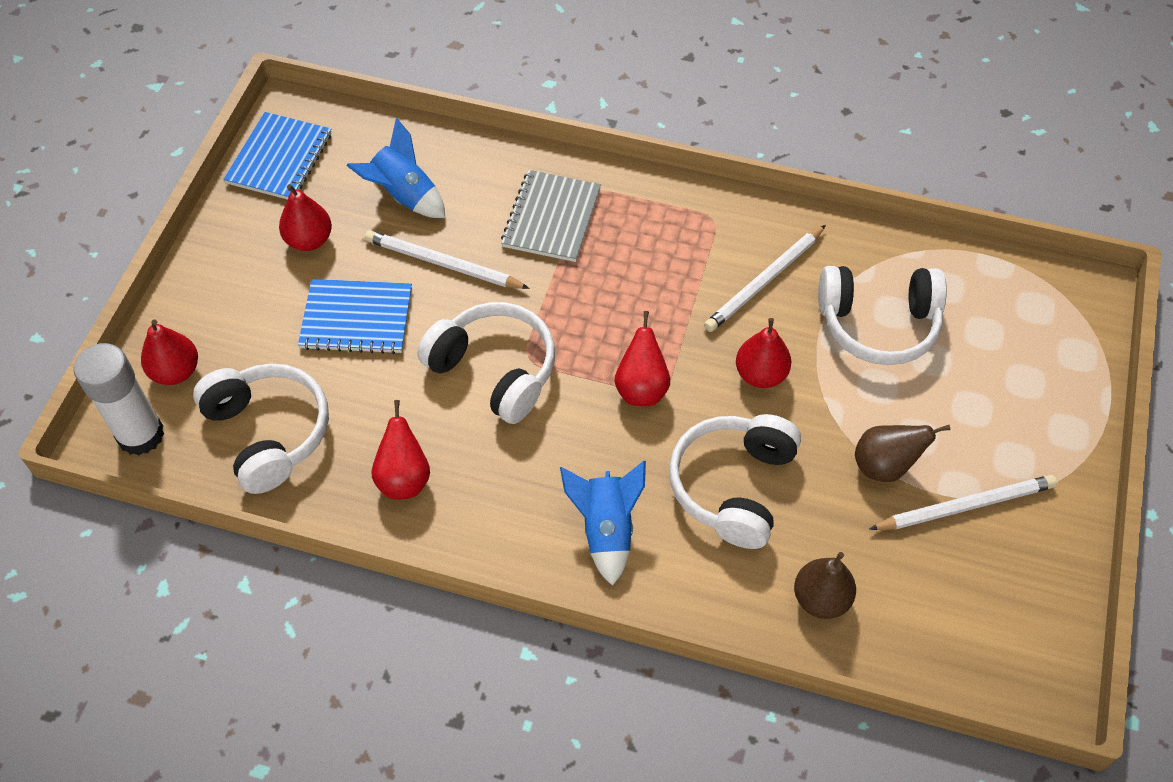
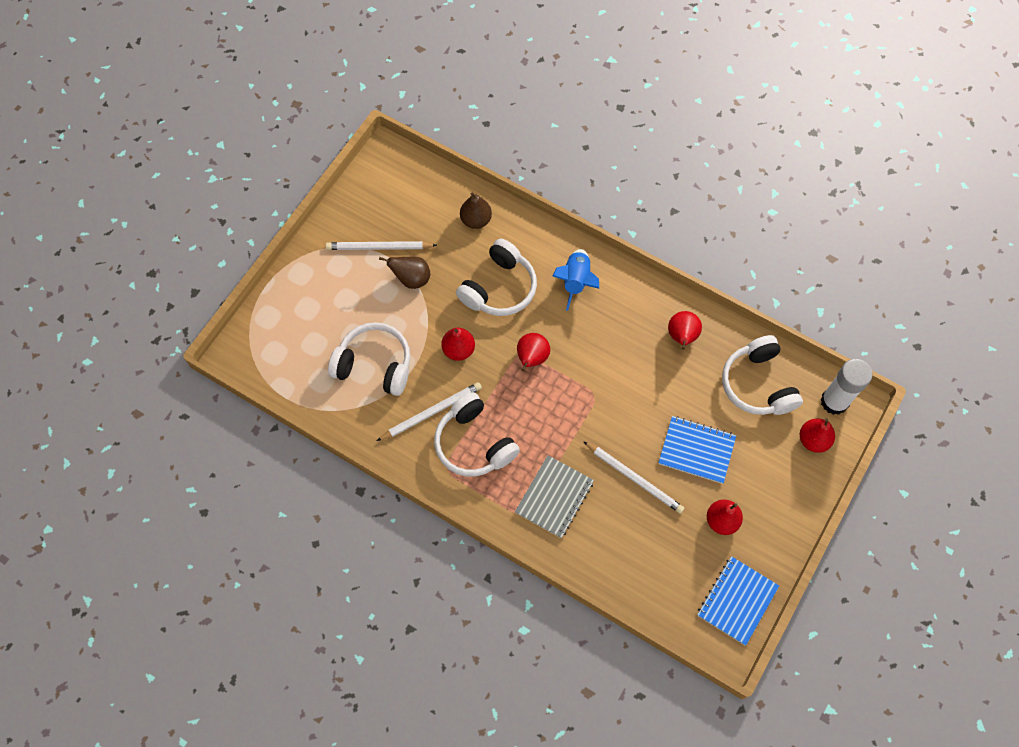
camera: 165 degrees left, 10 degrees up
(404, 196) = (651, 542): blue rocket -> none
(494, 370) = (616, 392): white headphones -> white headphones (474, 443)

